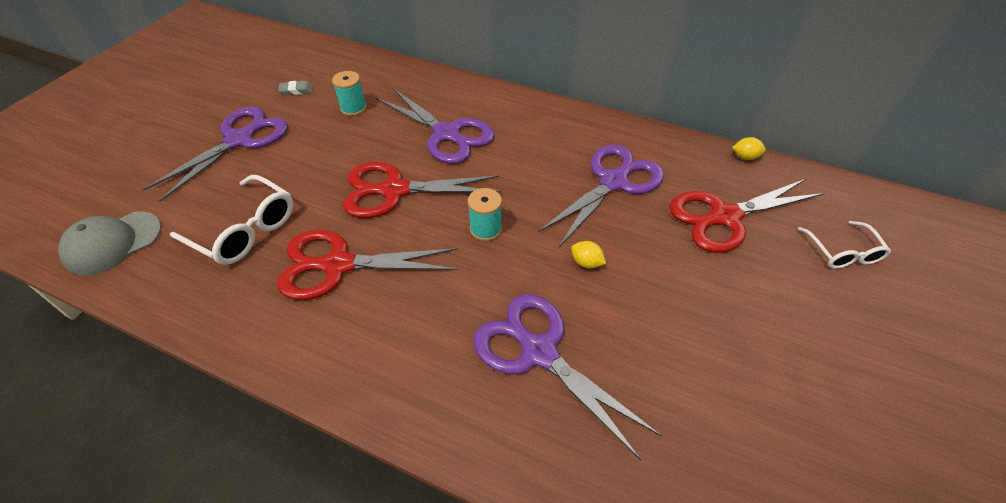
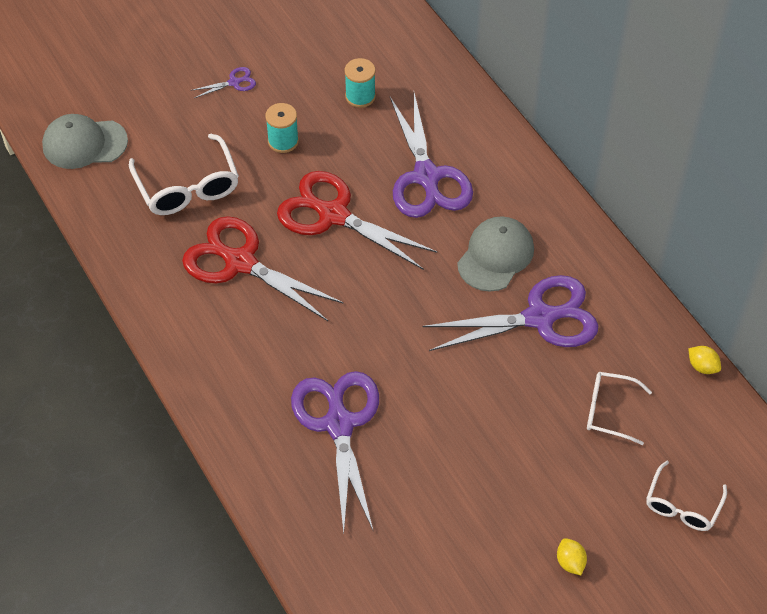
camera: 35 degrees right, 5 degrees up
(239, 140) = (234, 82): purple scissors -> purple scissors, size x0.42
(296, 90) = (320, 44): grey eraser -> none
(485, 229) = (382, 298): turquoise spool -> turquoise spool (283, 141)
(543, 159) = (495, 256): none -> grey cap
(586, 263) = (441, 378): yellow lemon -> yellow lemon (570, 562)
(724, 217) = (609, 411): red scissors -> white glasses

